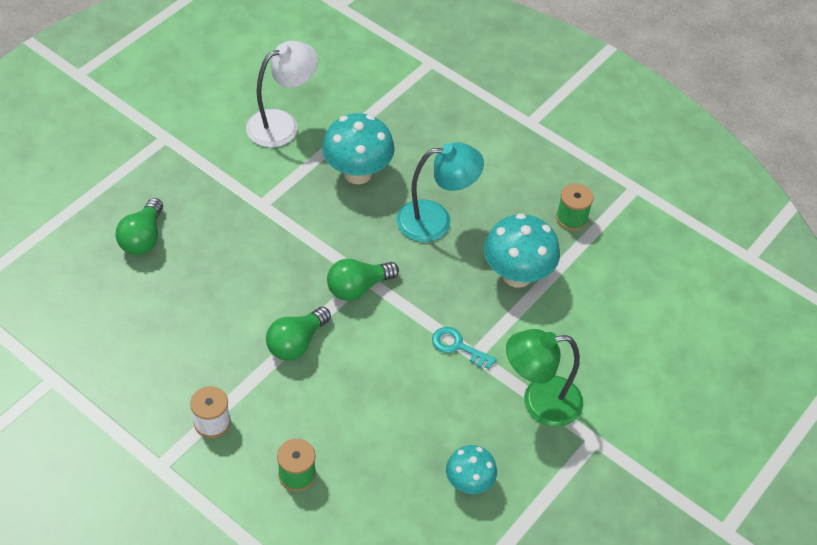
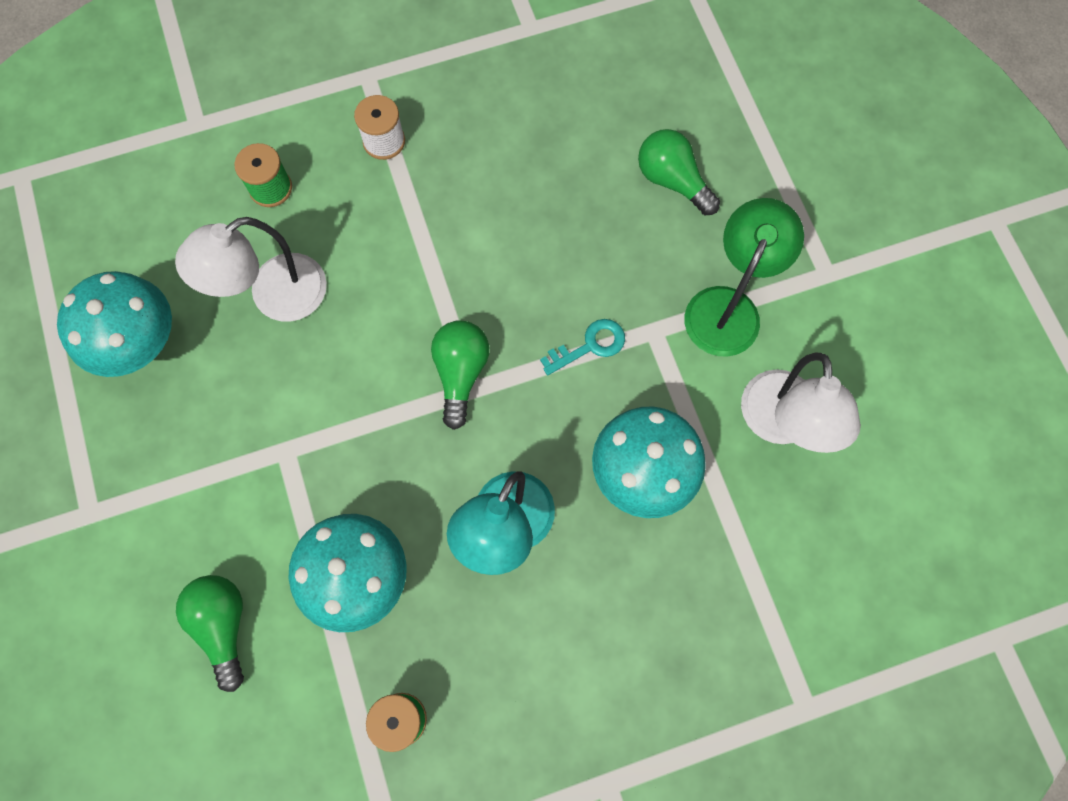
camera: 125 degrees right, 20 degrees up
(296, 343) = (427, 267): green light bulb -> green light bulb (223, 625)
(378, 421) = (274, 297): none -> white lamp
(458, 346) = (307, 438): turquoise key -> turquoise key (589, 346)
(469, 483) = (141, 345): turquoise mushroom -> turquoise mushroom, size x1.65
(539, 402) = (176, 483): green lamp -> green lamp (728, 307)

